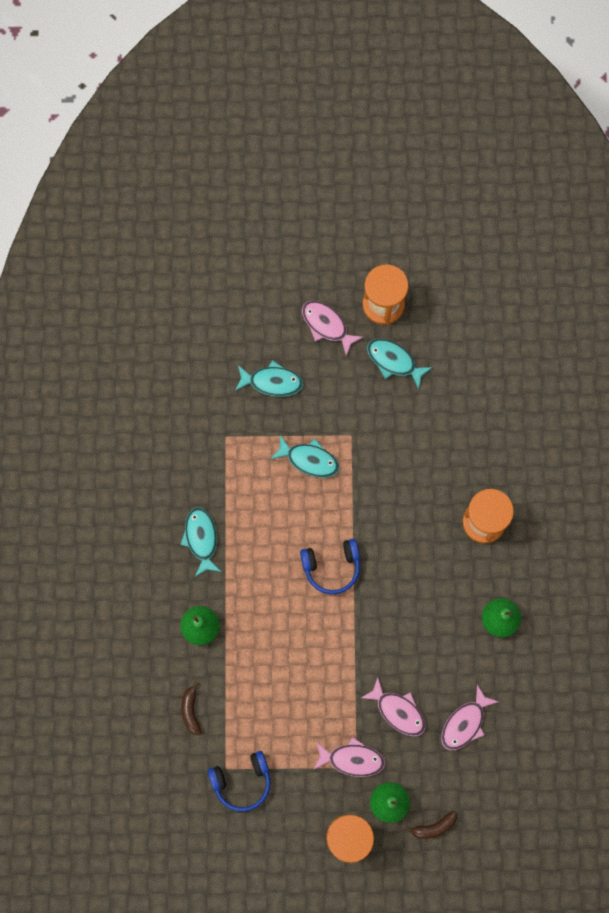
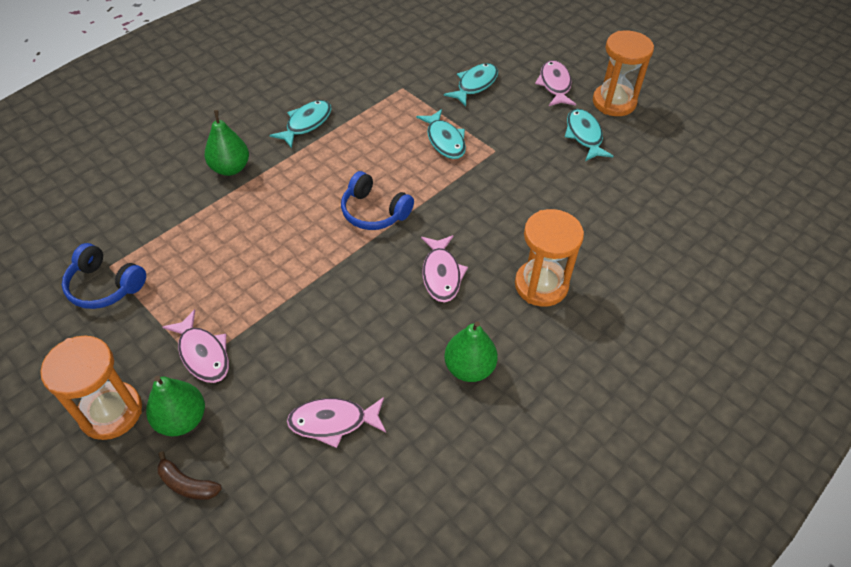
camera: 45 degrees right, 25 degrees down
(191, 710) = (146, 208): brown banana -> none
(272, 382) = (475, 85): turquoise fish -> turquoise fish turned 105 degrees counterclockwise
(398, 711) = (289, 355): pink fish -> pink fish (441, 274)

